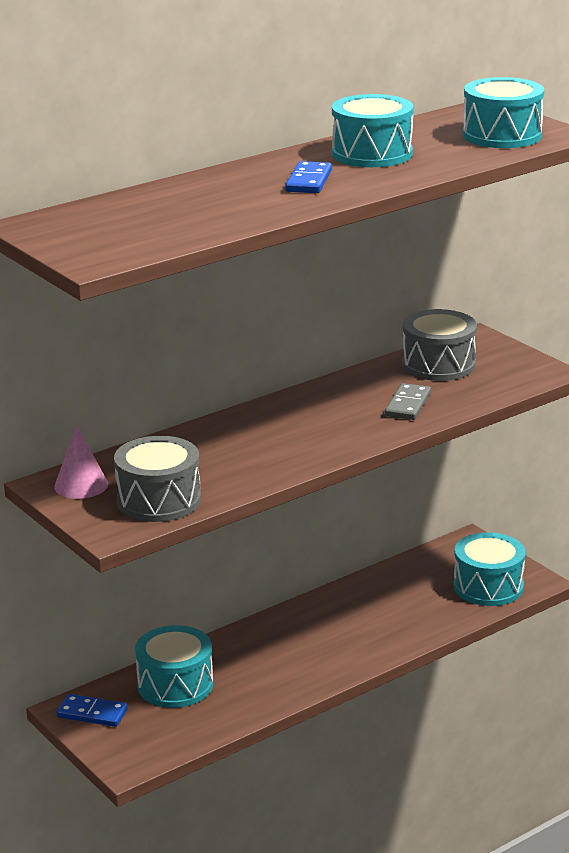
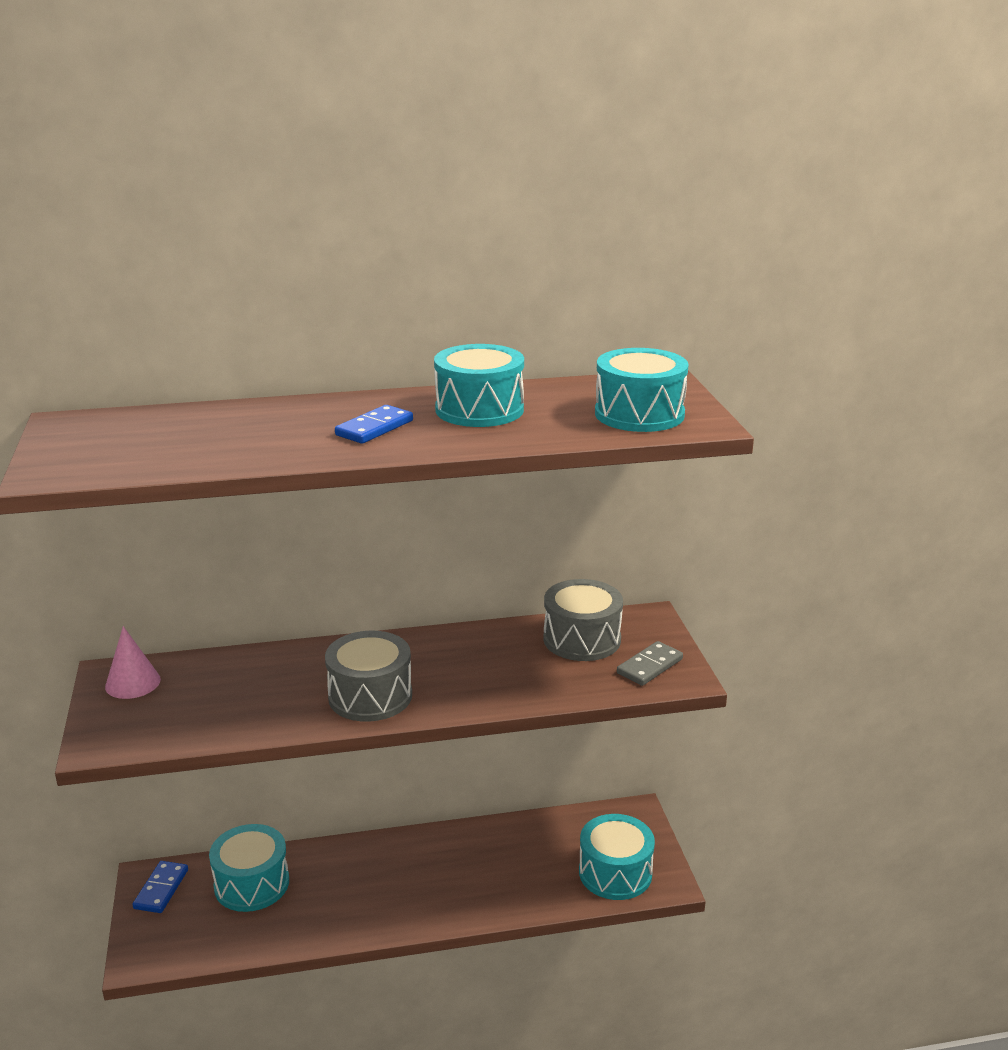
camera: 25 degrees right, 0 degrees up
(92, 713) = (161, 889): blue domino -> blue domino turned 60 degrees clockwise
(159, 500) = (174, 721): grey drum -> grey drum (370, 696)
(408, 405) = (507, 678): grey domino -> grey domino (650, 666)

